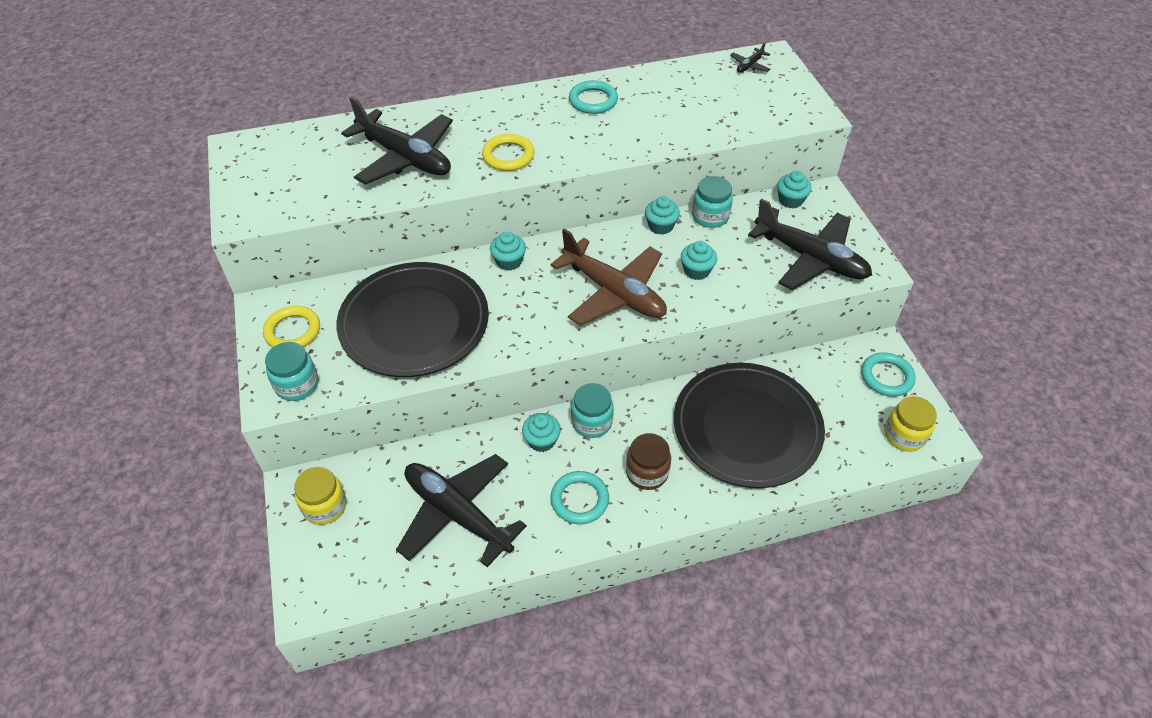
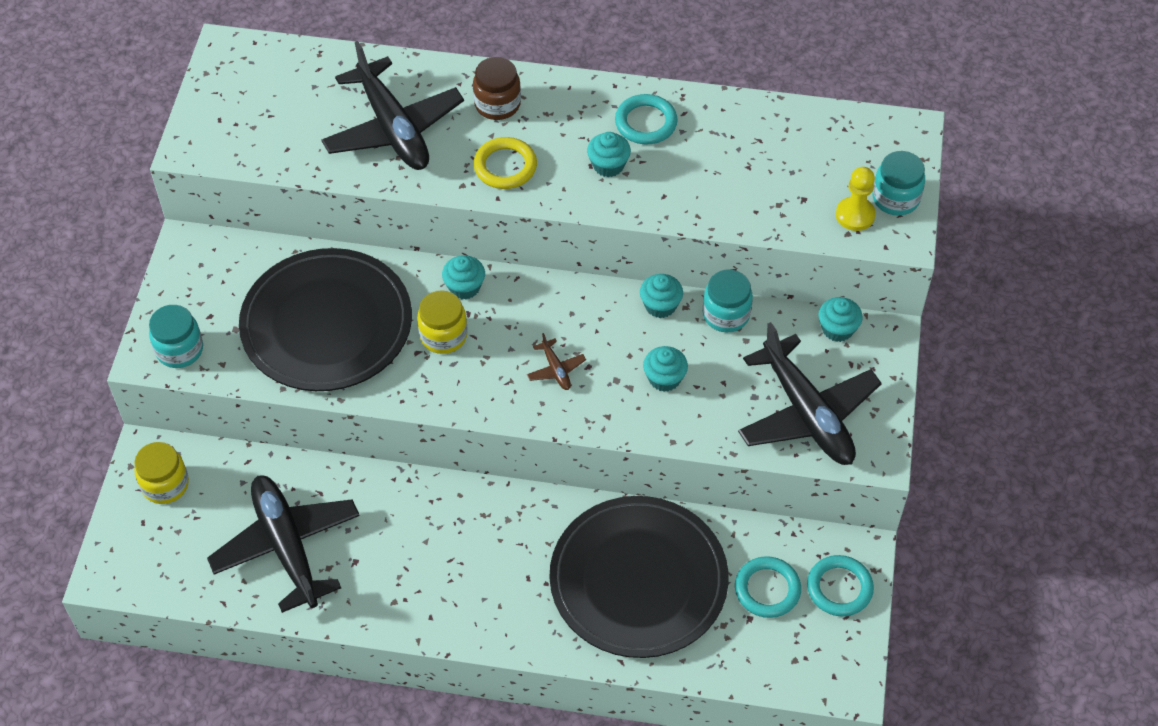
camera: 25 degrees right, 5 degrees up
(293, 331) = (203, 286): yellow ring -> none
(541, 440) = (412, 504): turquoise cupcake -> turquoise cupcake (608, 165)
(579, 500) = (415, 583): turquoise ring -> turquoise ring (767, 589)
(592, 422) = (476, 505): turquoise jar -> turquoise jar (895, 198)
(614, 292) = (556, 369): brown plane -> brown plane, size x0.40
(647, 473) = (500, 584): brown jar -> brown jar (497, 104)
(749, 65) = (869, 136): black plane -> none
(776, 111) = (855, 215): none -> yellow pawn
(904, 435) = (809, 662): yellow jar -> yellow jar (443, 336)

